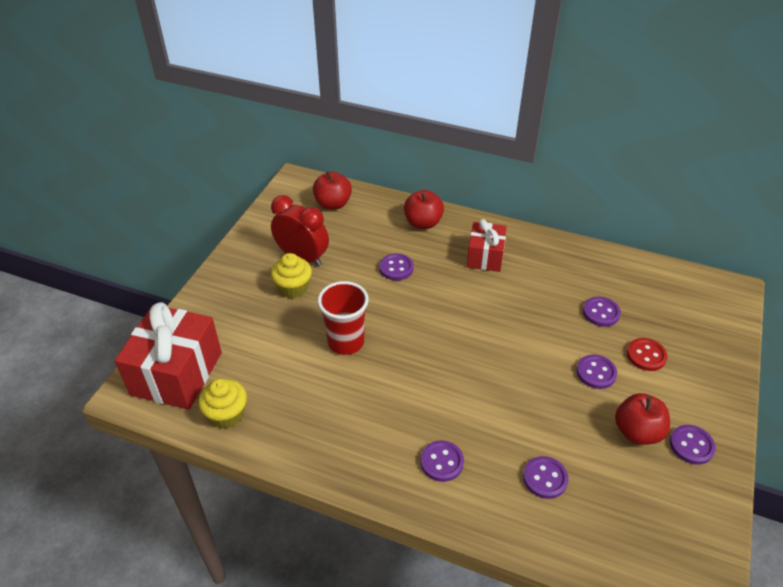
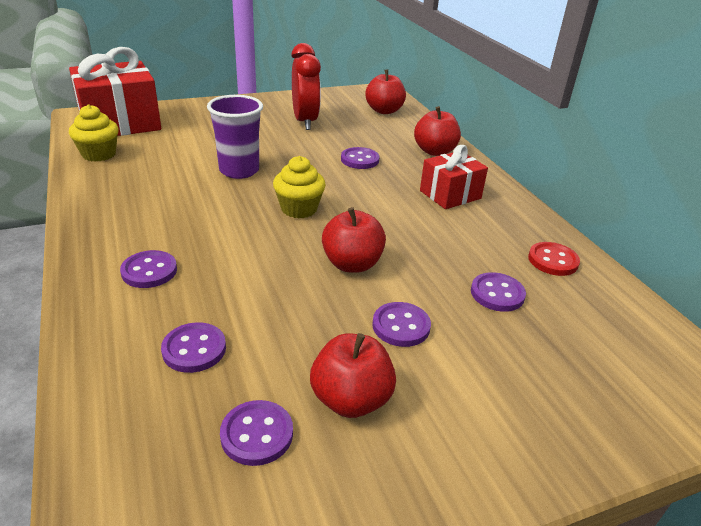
camera: 45 degrees right, 10 degrees down
(293, 288) = (267, 130): yellow cupcake -> yellow cupcake (299, 209)
(346, 342) = (239, 170): red cup -> purple cup
(520, 355) = (352, 264): none -> red apple
(646, 355) = (487, 357): red button -> red button (553, 260)
(691, 445) = (390, 466): purple button -> purple button (257, 434)

